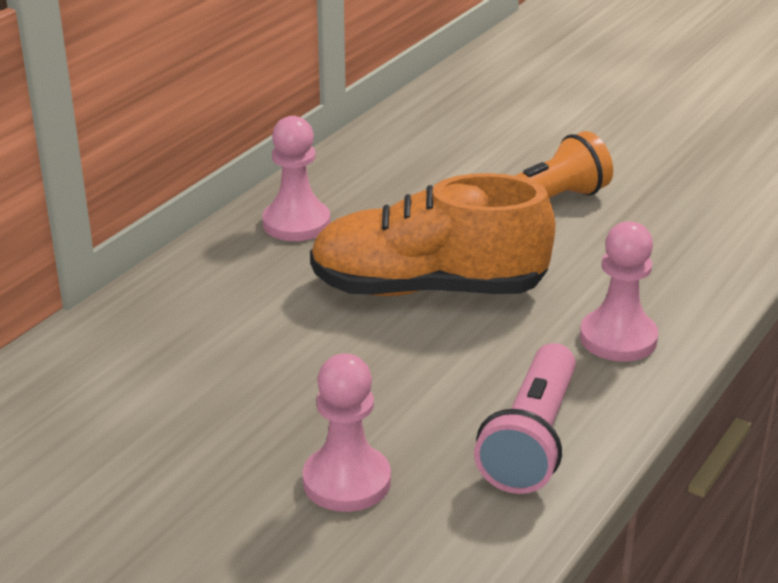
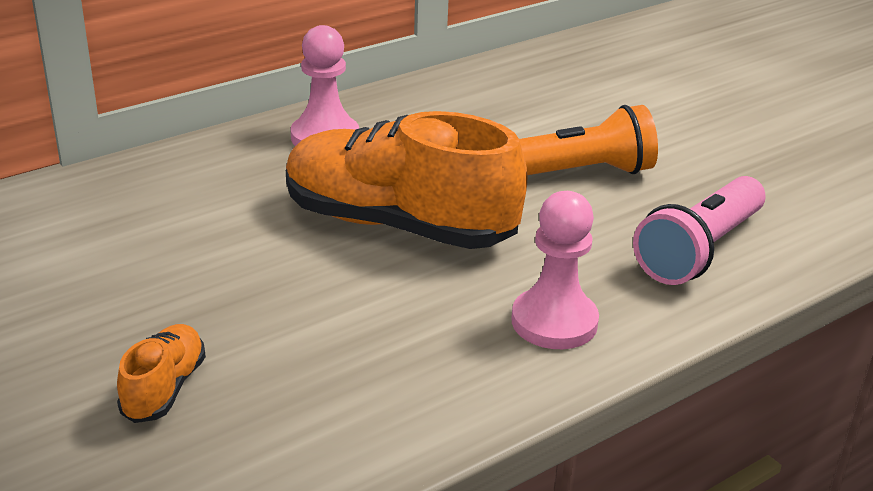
camera: 20 degrees right, 0 degrees up
(346, 481) = (164, 389): pink pawn -> orange shoe
(530, 440) = (379, 400): pink flashlight -> pink flashlight (699, 250)

